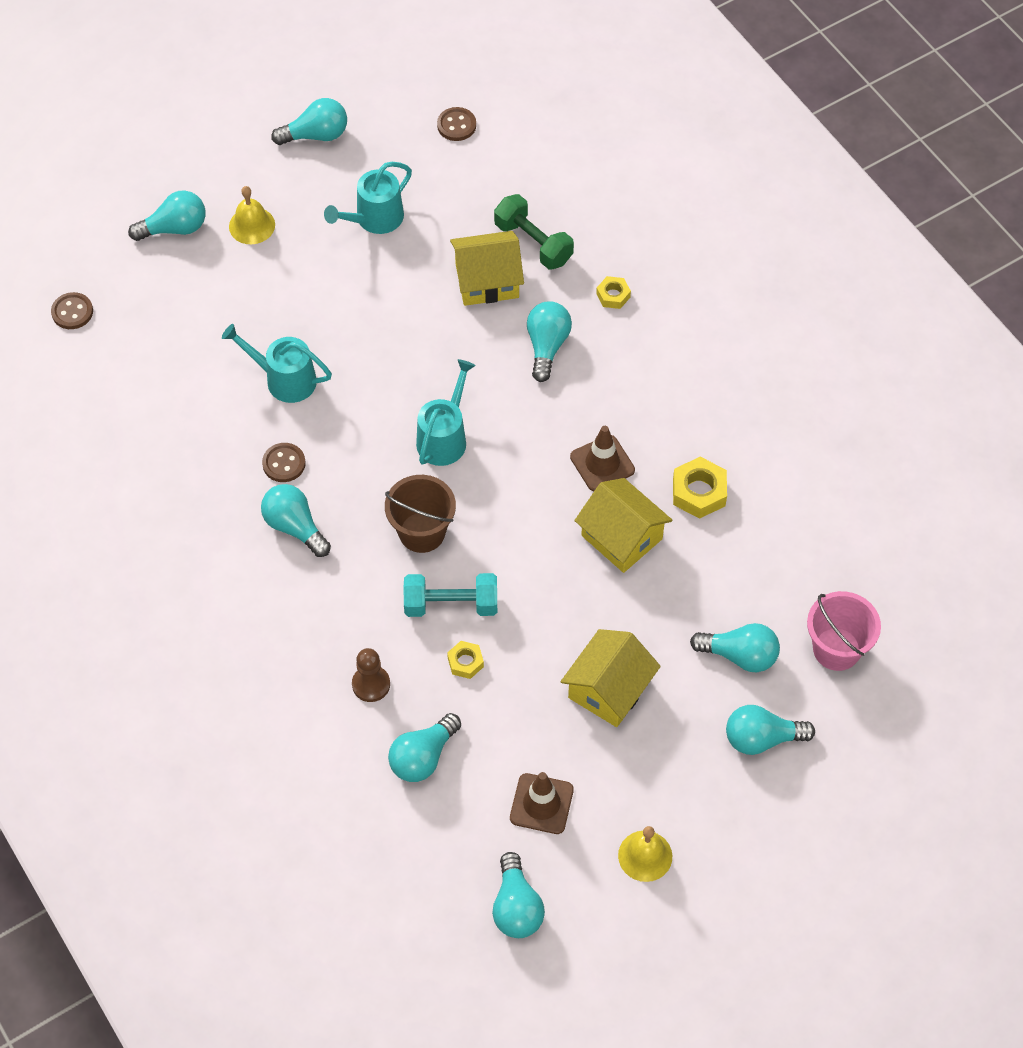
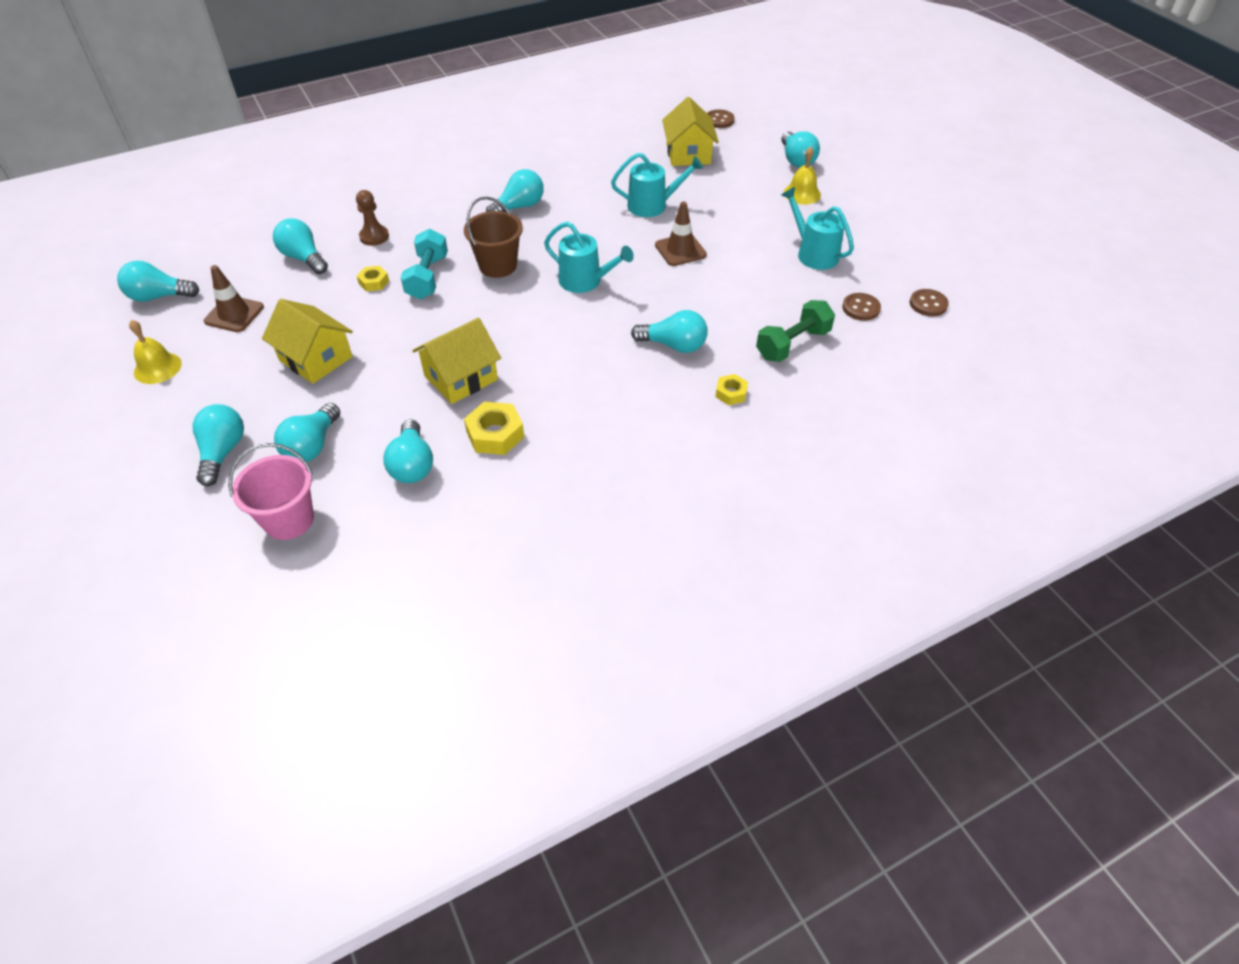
camera: 95 degrees right, 10 degrees down
(284, 379) = (652, 205): turquoise watering can -> turquoise watering can turned 60 degrees clockwise
(284, 463) = (576, 203): brown button -> brown button (861, 308)
(316, 135) = (901, 226): turquoise light bulb -> turquoise light bulb (412, 465)
(487, 281) = (748, 313): yellow house -> yellow house (688, 154)
(602, 463) = (541, 371): brown traffic cone -> brown traffic cone (680, 250)

